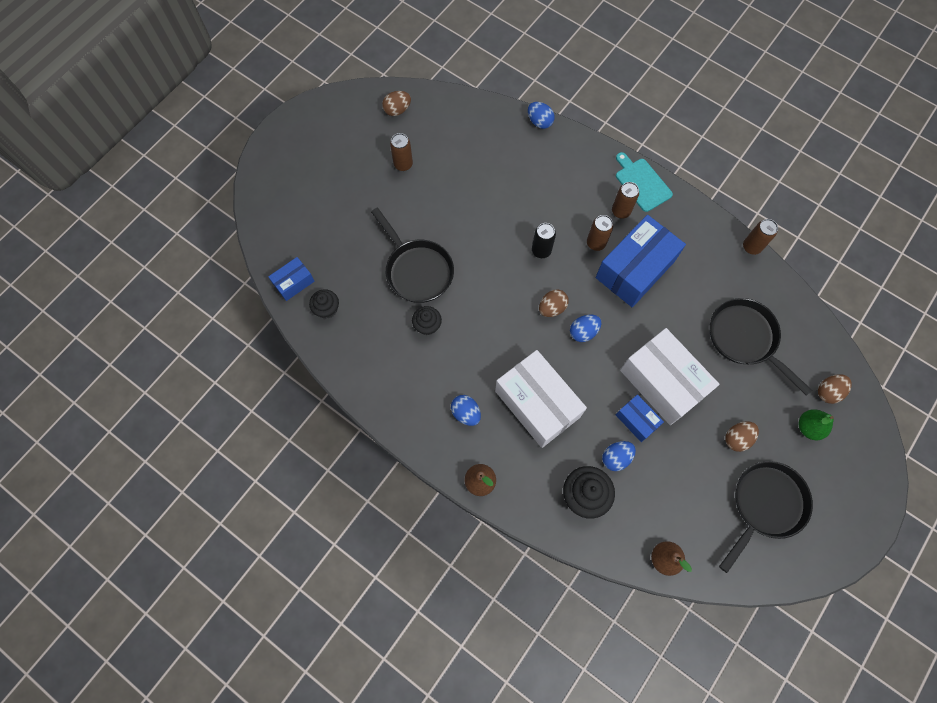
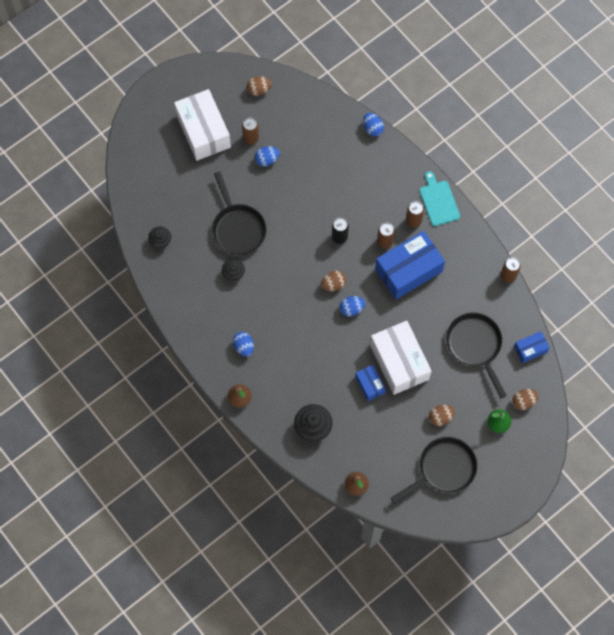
camera: 15 degrees right, 0 degrees up
(294, 282) = (140, 214): blue box -> blue box (530, 349)
(537, 404) = (299, 354): white box -> white box (203, 131)
(616, 458) = (345, 407): blue egg -> blue egg (267, 159)

